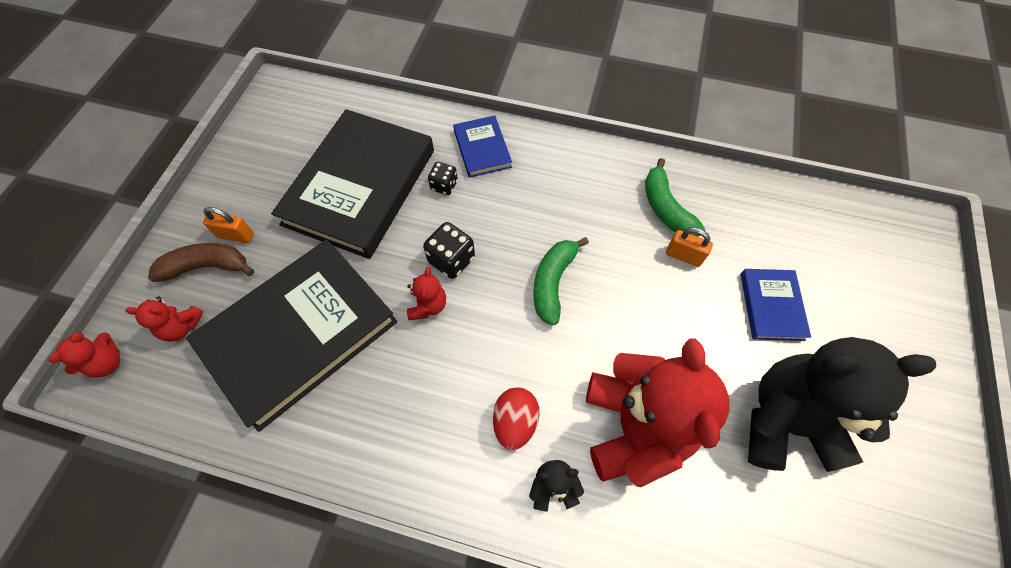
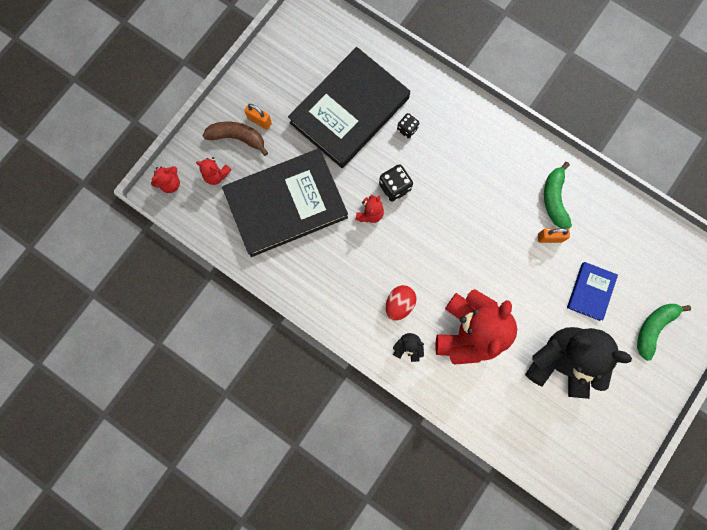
camera: 20 degrees right, 15 degrees up
(482, 149) = (443, 108): blue book -> none
(553, 282) = (455, 226): green banana -> green banana (653, 328)
(683, 256) = (549, 238): orange padlock -> orange padlock turned 45 degrees counterclockwise

